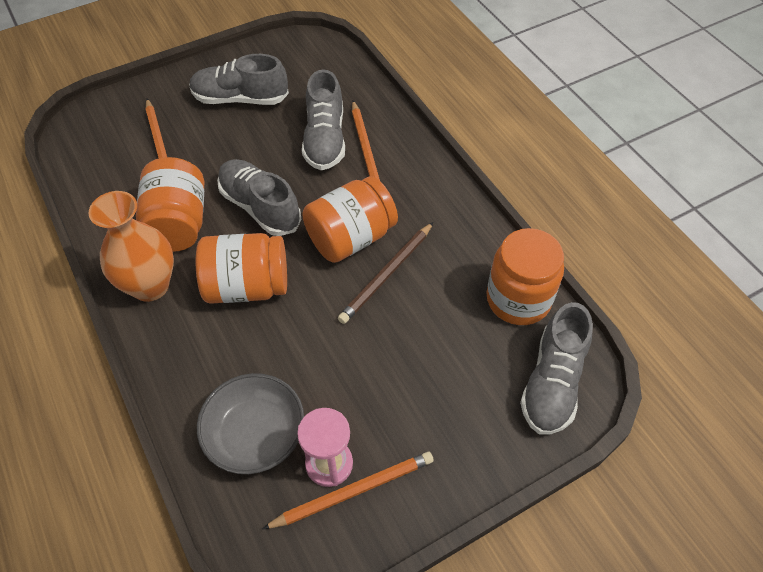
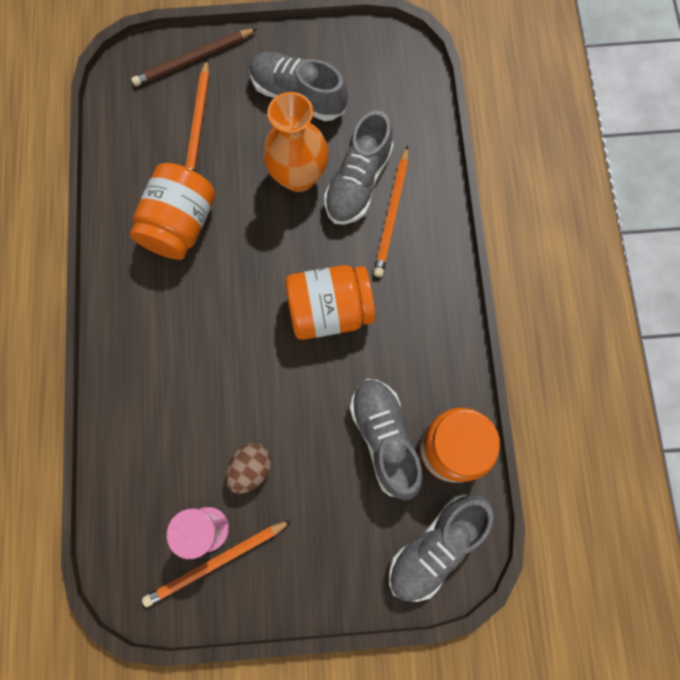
camera: 25 degrees right, 20 degrees up
(150, 286) = (131, 283): orange vase -> orange vase (298, 176)
(247, 286) = (214, 321): orange jar -> none
(255, 434) = (160, 472): grey bowl -> none
(260, 207) = (261, 238): grey shoe -> grey shoe (384, 438)
(345, 392) = (251, 468): none -> brown egg
(353, 491) = (216, 562): orange pencil -> orange pencil turned 150 degrees clockwise
(387, 274) = (343, 366): brown pencil -> brown pencil (193, 59)

